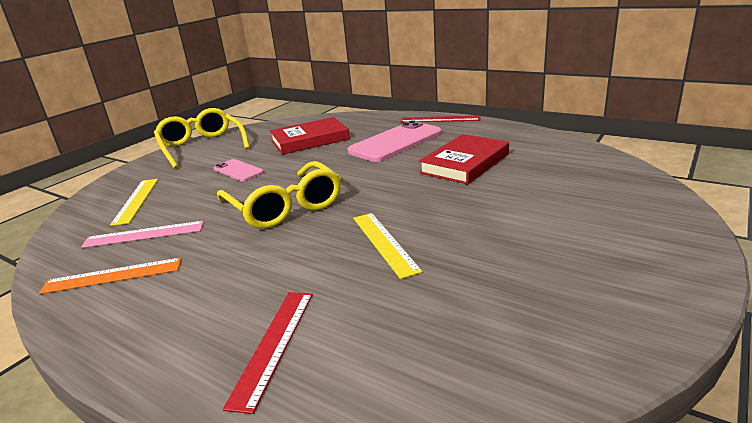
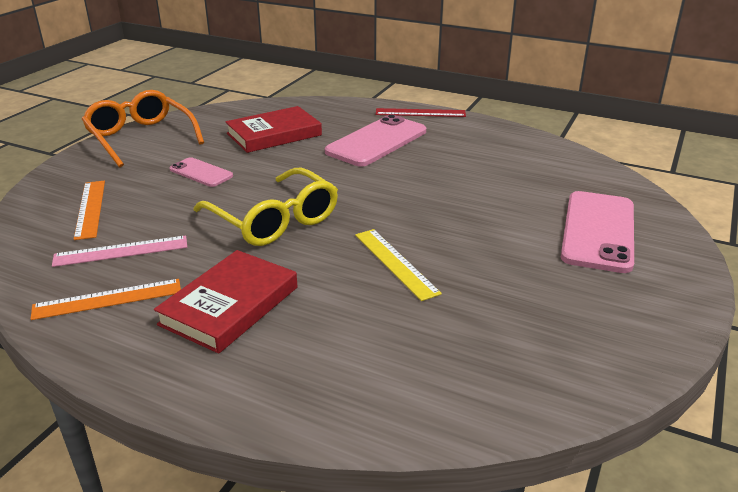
camera: 10 degrees left, 5 degrees up
(136, 200) = (90, 209): yellow ruler -> orange ruler
(202, 146) = (141, 138): yellow glasses -> orange glasses
(274, 345) = (315, 367): red ruler -> none
(465, 163) = (459, 172): red book -> red book (229, 305)
(595, 212) = (598, 231): none -> pink phone

